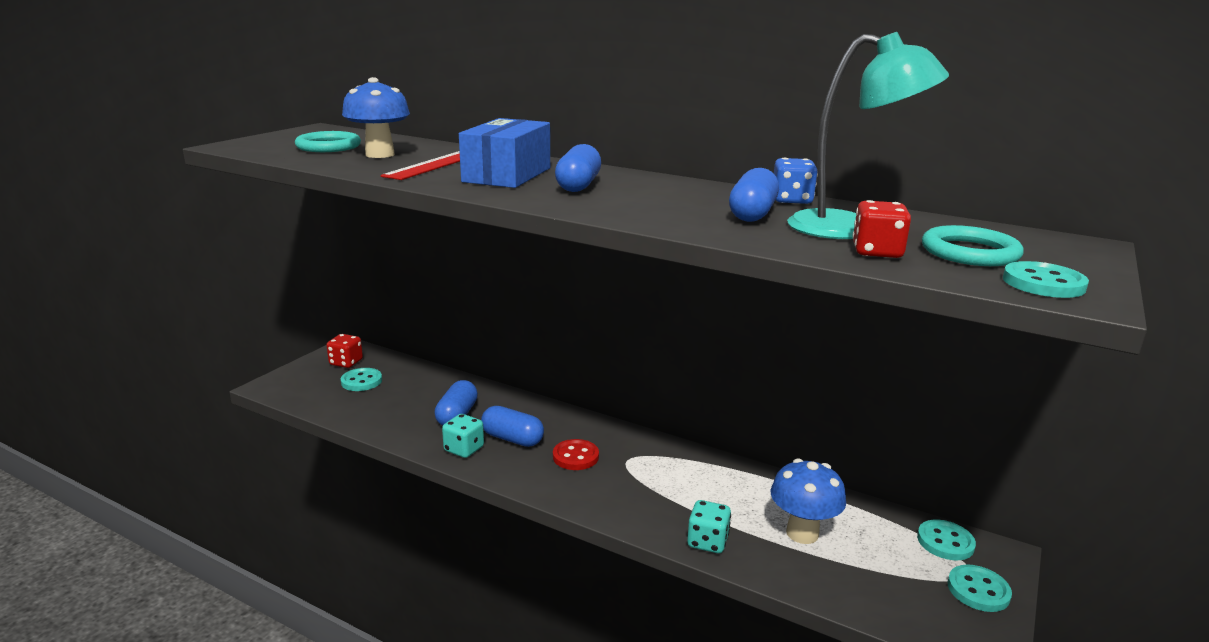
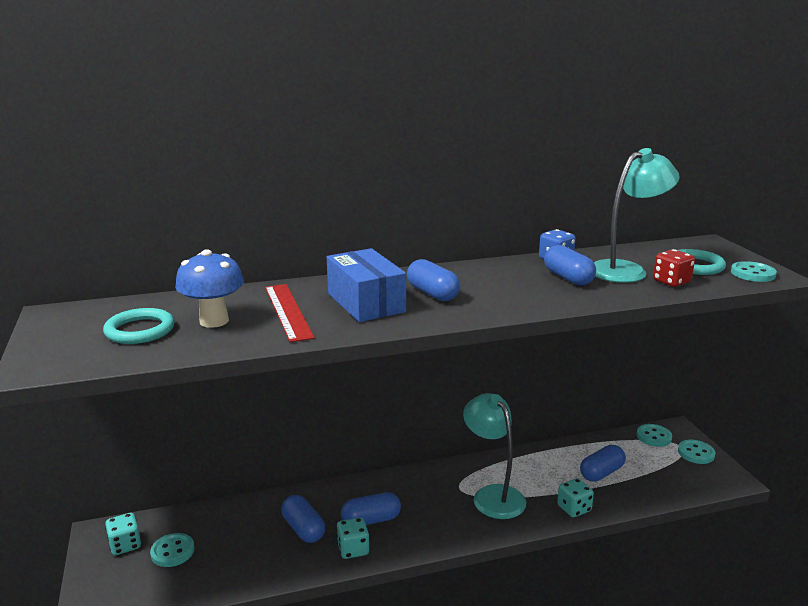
camera: 45 degrees left, 0 degrees up
(346, 362) = (125, 545): red dice -> turquoise dice
(575, 456) = (429, 506): red button -> none
(647, 482) = (493, 495): none -> turquoise lamp
(802, 533) = (601, 473): blue mushroom -> blue capsule

